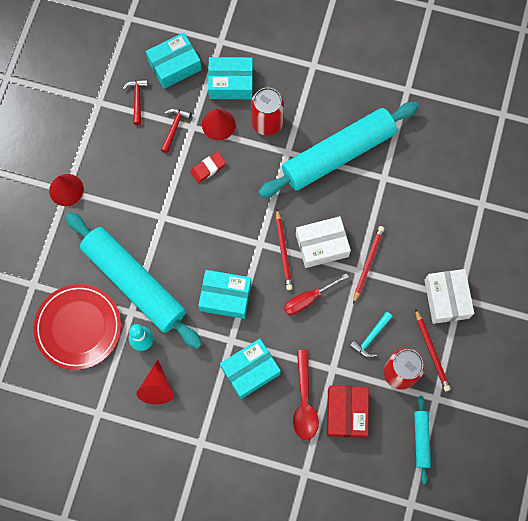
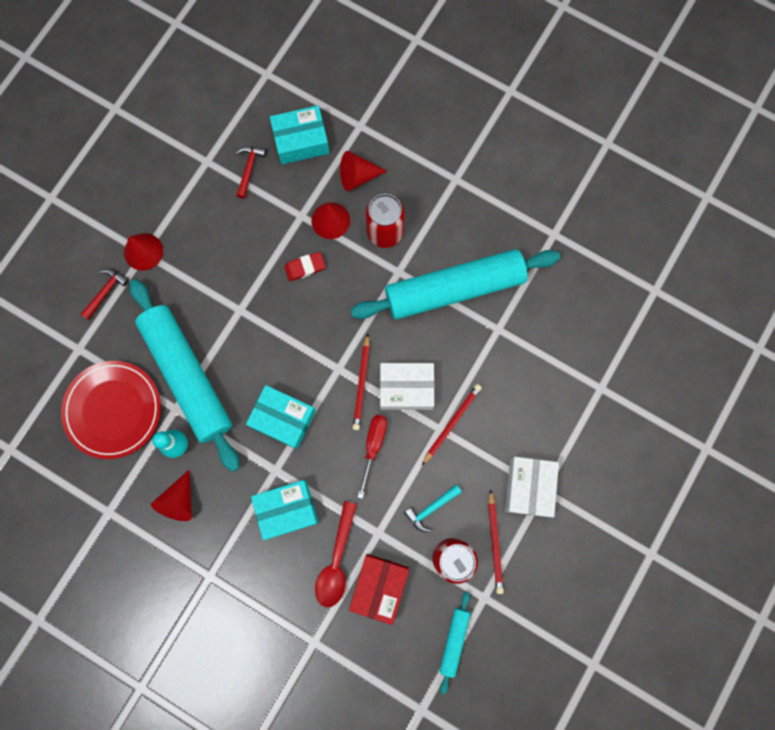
camera: 15 degrees right, 5 degrees up
(174, 128) = (281, 212): red hammer -> red hammer (106, 292)
(231, 83) = (357, 176): turquoise box -> red cone
(308, 299) = (373, 446): red screwdriver -> red screwdriver turned 120 degrees clockwise

